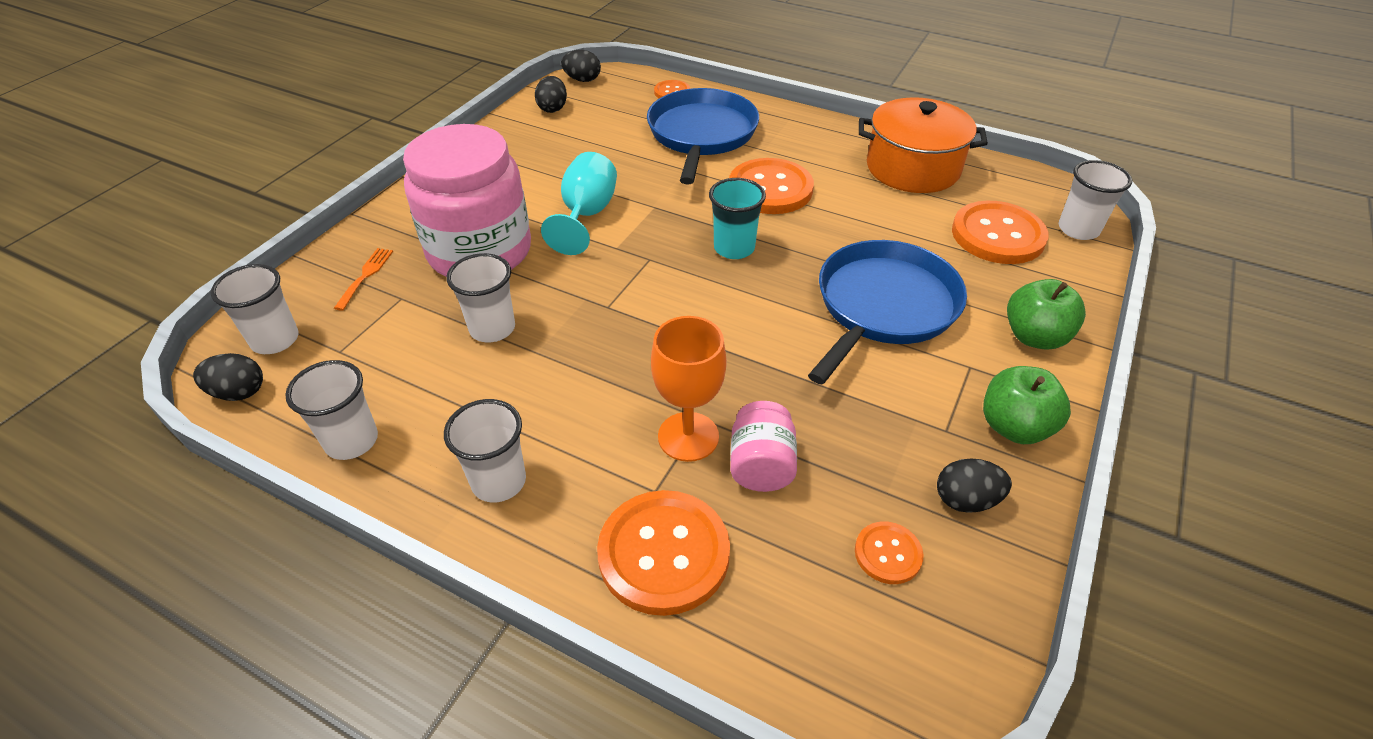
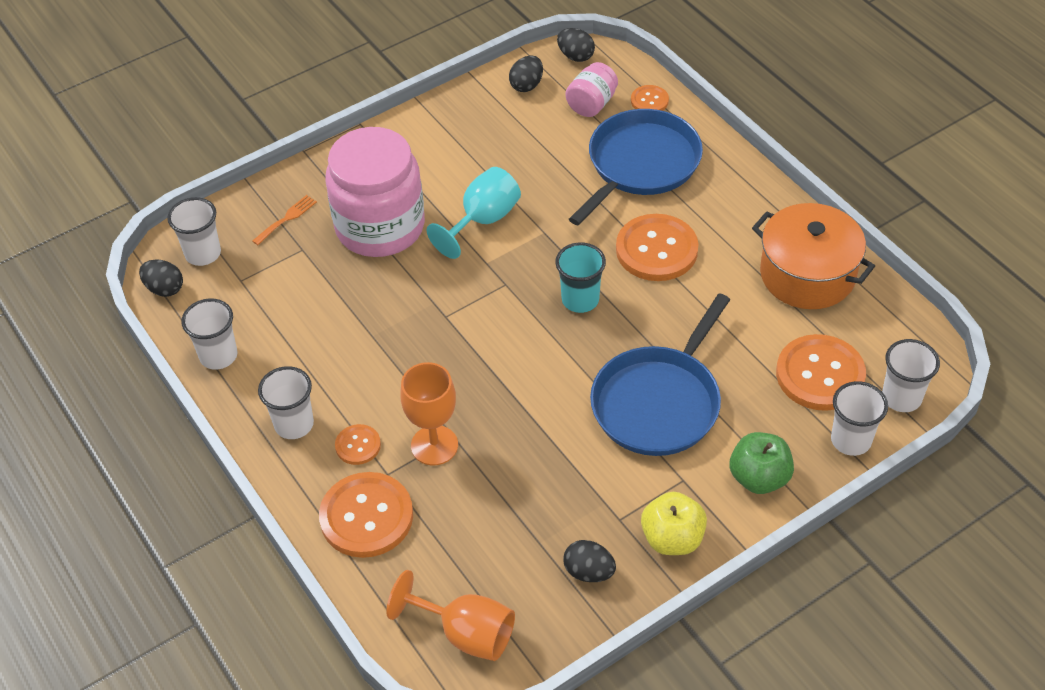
camera: 30 degrees right, 5 degrees up
(492, 328) = (352, 303): white cup -> white cup (851, 440)
(761, 465) = (468, 487): pink jar -> pink jar (591, 104)
(883, 307) = (659, 402): blue pan -> blue pan turned 150 degrees clockwise
(888, 554) = (506, 581): orange button -> orange button (358, 445)
(894, 645) = (466, 633): none -> orange goblet
(1014, 427) = (672, 538): green apple -> yellow apple

